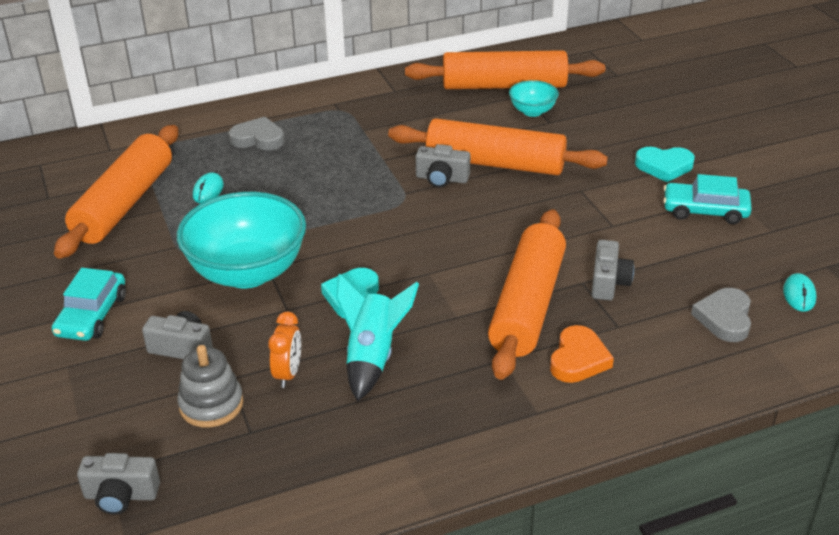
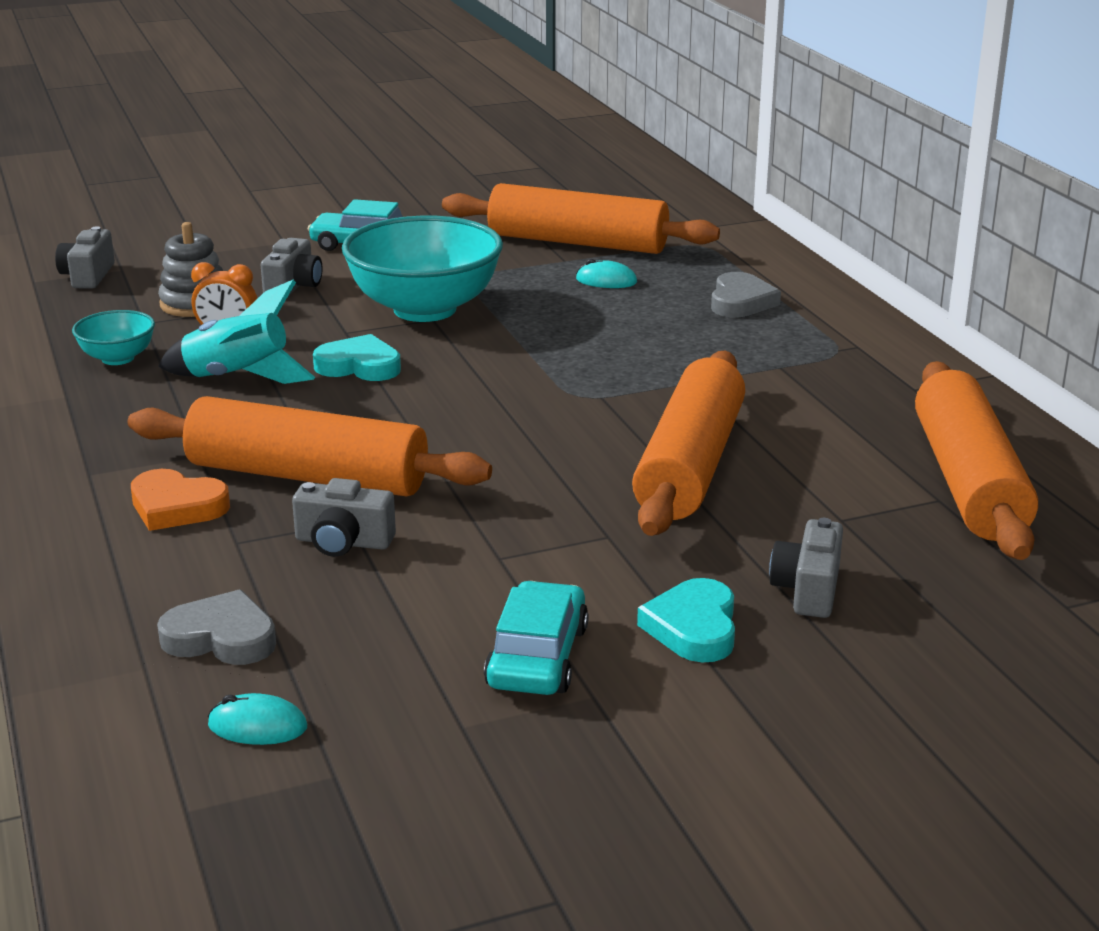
camera: 90 degrees right, 10 degrees down
(442, 179) = (640, 423): grey camera -> grey camera (808, 590)
(532, 111) = (877, 505): turquoise bowl -> turquoise bowl (118, 358)

